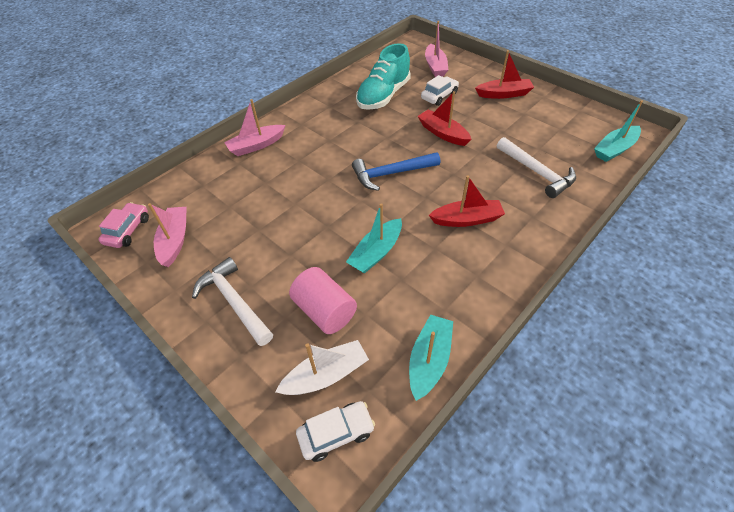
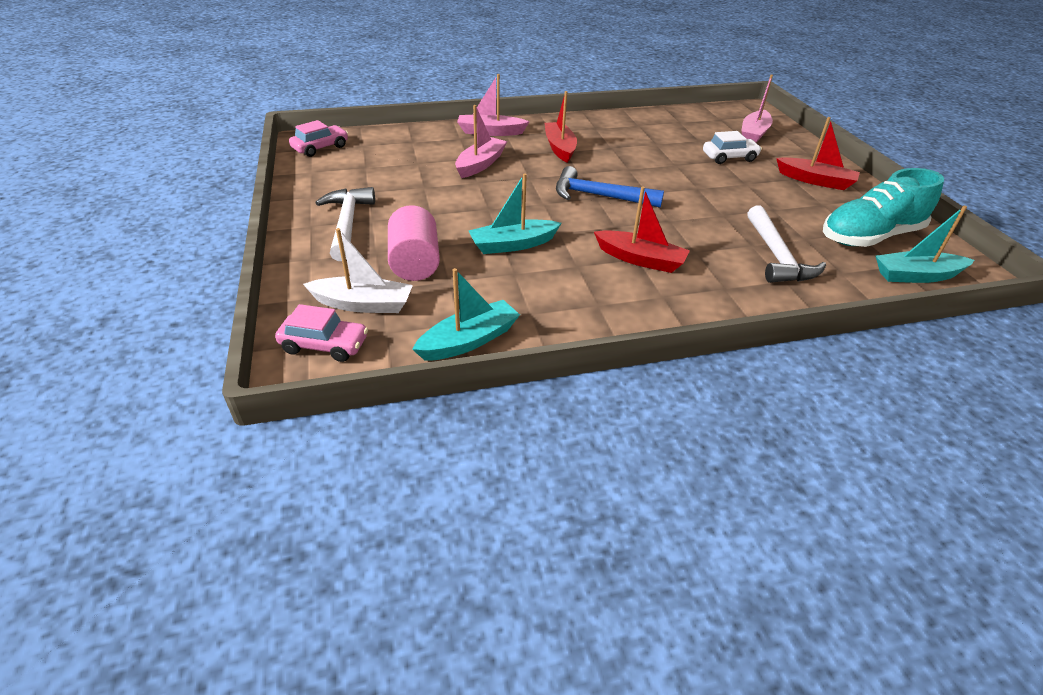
camera: 30 degrees right, 10 degrees down
(175, 240) = (348, 167): pink boat -> pink boat (480, 164)
(336, 433) = (324, 345): white car -> pink car
(383, 96) = (663, 138): turquoise shoe -> turquoise shoe (870, 237)
(442, 133) = (696, 186): red boat -> red boat (559, 148)

